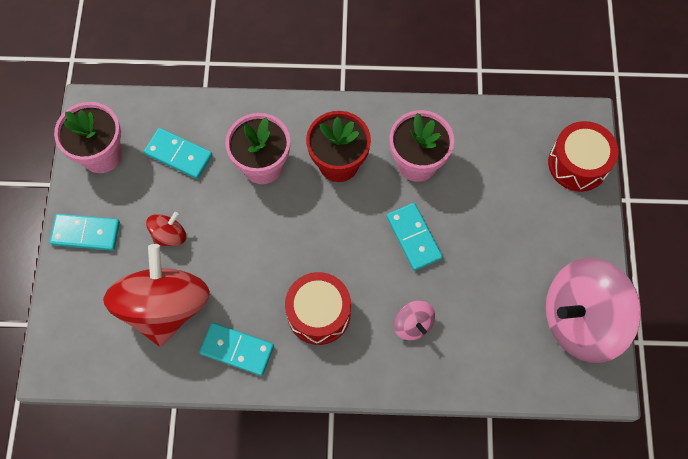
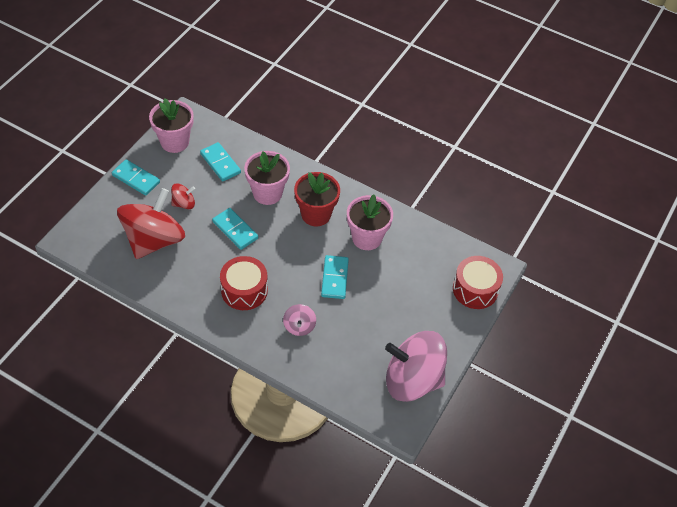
camera: 25 degrees right, 15 degrees down
(237, 349) = (180, 285): turquoise domino -> turquoise domino (235, 230)

